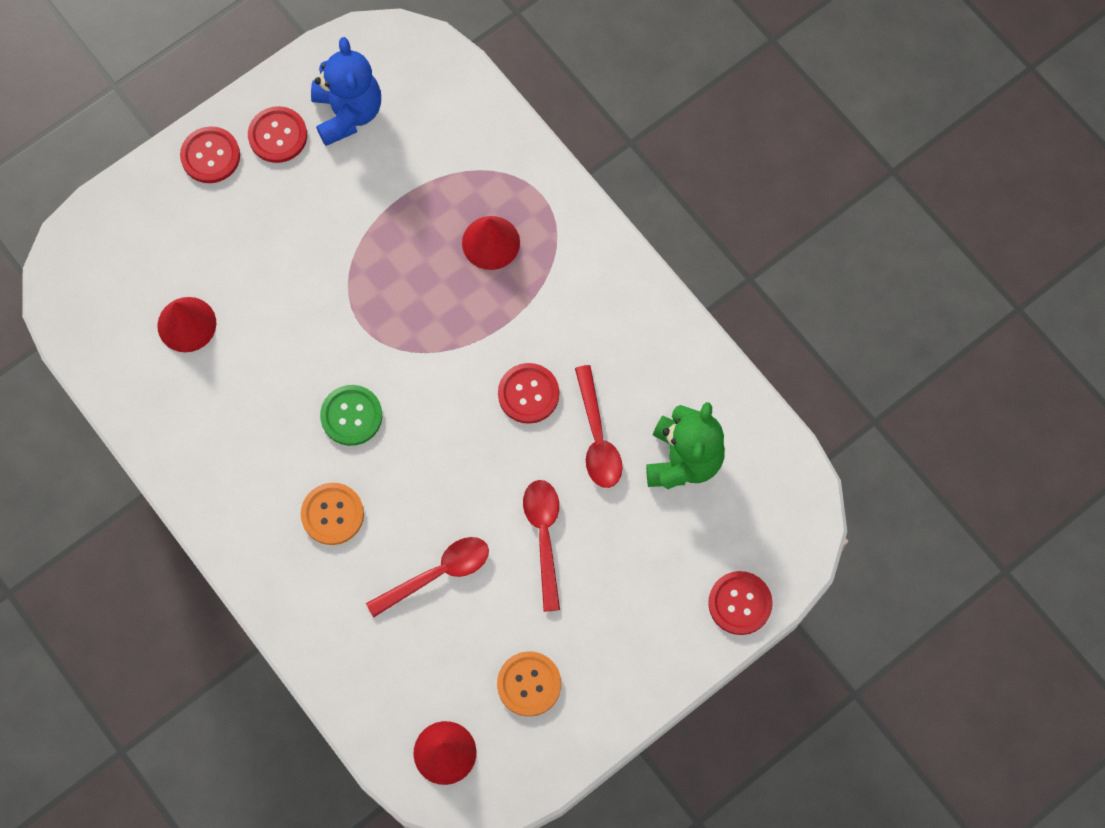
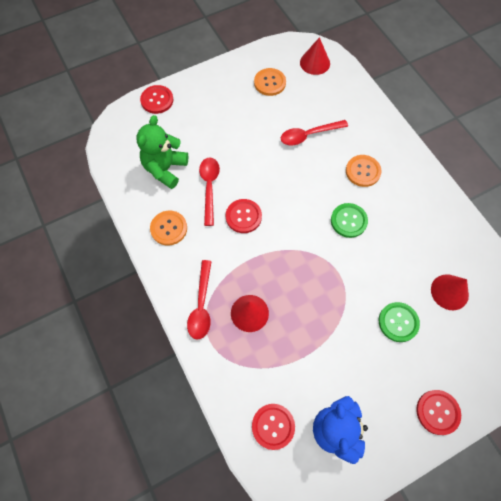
camera: 170 degrees left, 5 degrees down
(266, 266) = (398, 322): none -> green button
(278, 135) = (388, 420): red button -> red button (273, 426)
(544, 536) = (249, 144): red spoon -> red spoon (201, 305)
(647, 353) = (169, 228): none -> orange button

